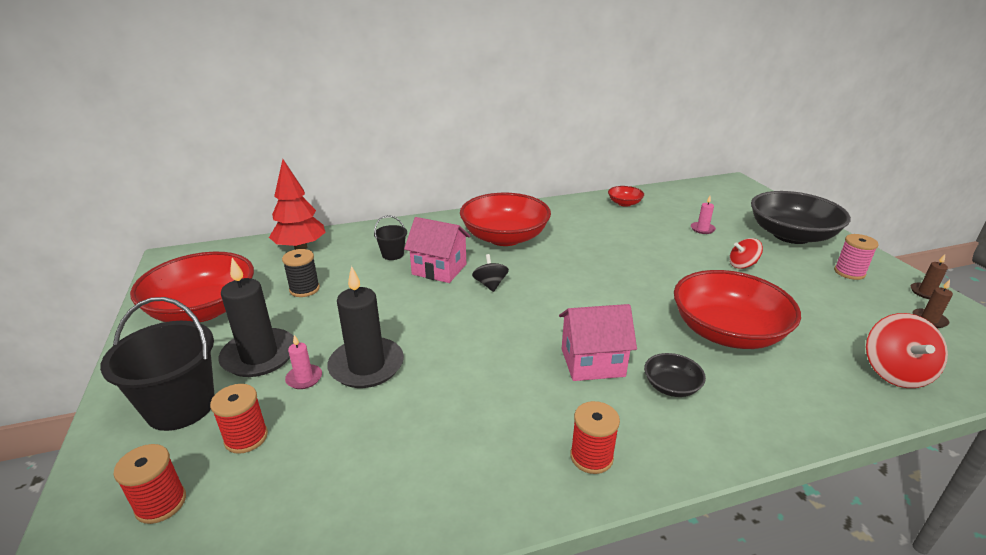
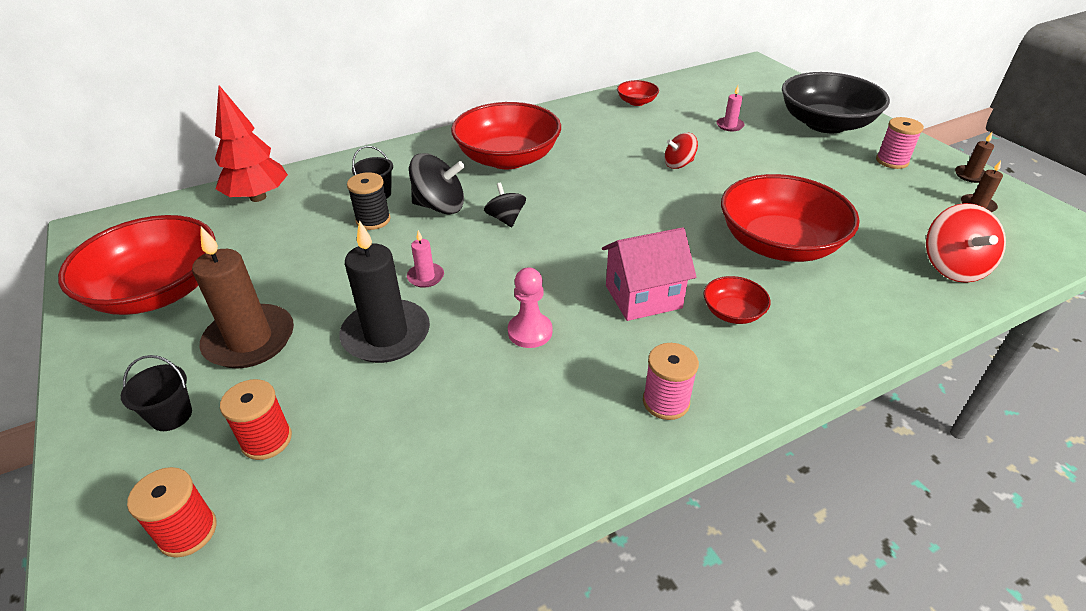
camera: 10 degrees left, 10 degrees up
(181, 407) = (171, 415): black bucket -> black bucket, size x0.50
(259, 356) = (250, 340): black candle -> brown candle
(304, 289) = (280, 250): black spool -> black spool (373, 220)
(304, 378) = (315, 360): pink candle -> pink candle (425, 277)
(439, 269) = (440, 206): pink house -> black spinning top
(486, 379) = (530, 332): none -> pink pawn
(591, 457) = (666, 402): red spool -> pink spool
(671, 386) = (732, 312): black bowl -> red bowl
(742, 265) = (780, 164): red spinning top -> red spinning top (678, 164)

